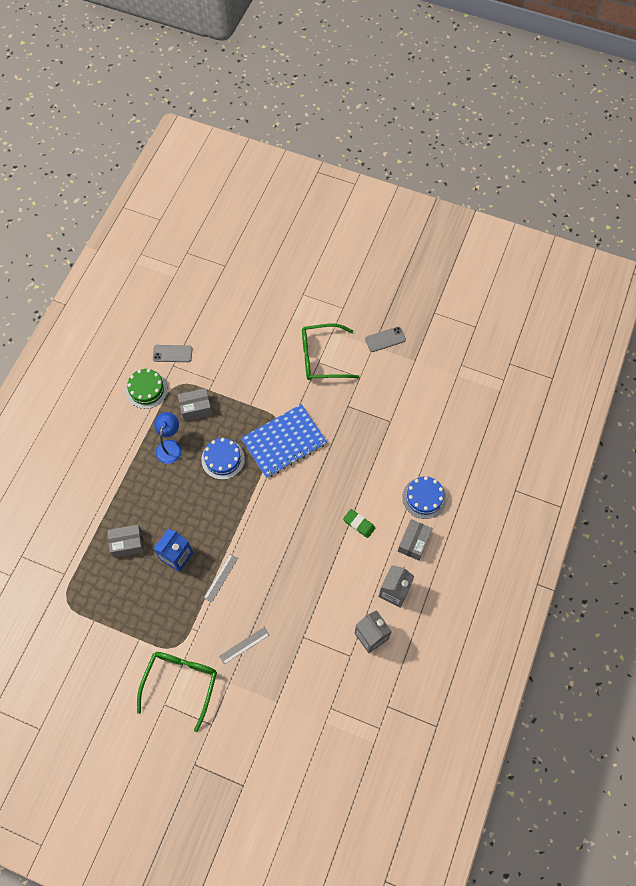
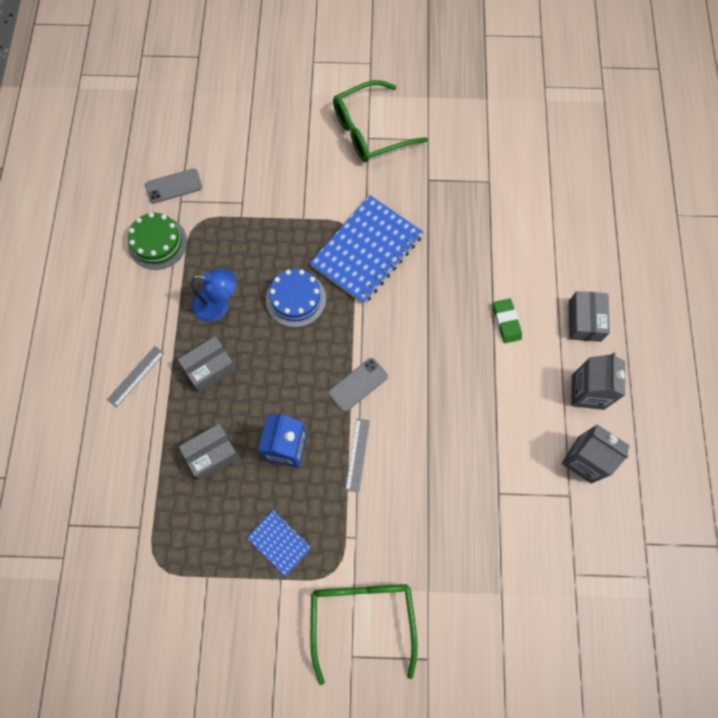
camera: 20 degrees left, 5 degrees up
(148, 616) = (279, 542): none -> blue notebook
(170, 446) = (218, 306): blue lamp -> blue lamp turned 105 degrees clockwise
(196, 408) = (233, 245): grey box -> grey box (210, 368)
(244, 645) = (426, 533): grey ruler -> grey ruler (136, 376)
(359, 524) = (506, 322): green eraser -> green eraser turned 60 degrees clockwise
(385, 339) = (439, 84): grey phone -> grey phone (358, 384)
(424, 498) = (572, 261): blue cake -> none

